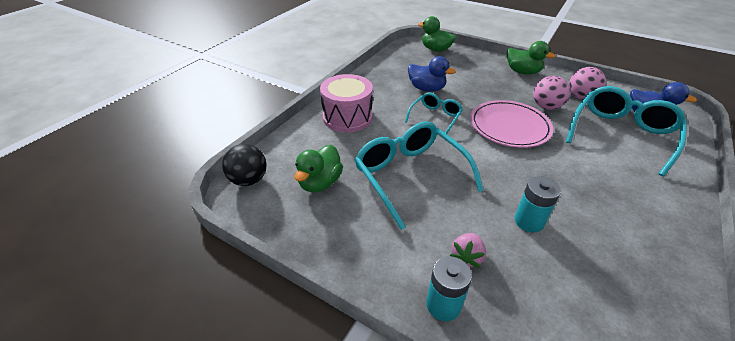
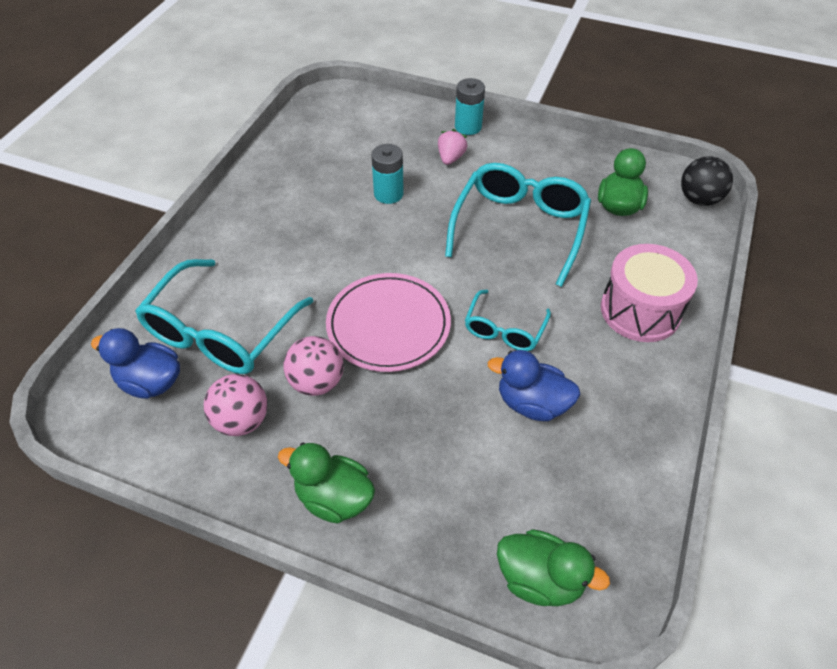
camera: 170 degrees right, 10 degrees up
(410, 175) = (520, 227): turquoise glasses -> turquoise glasses turned 120 degrees counterclockwise

